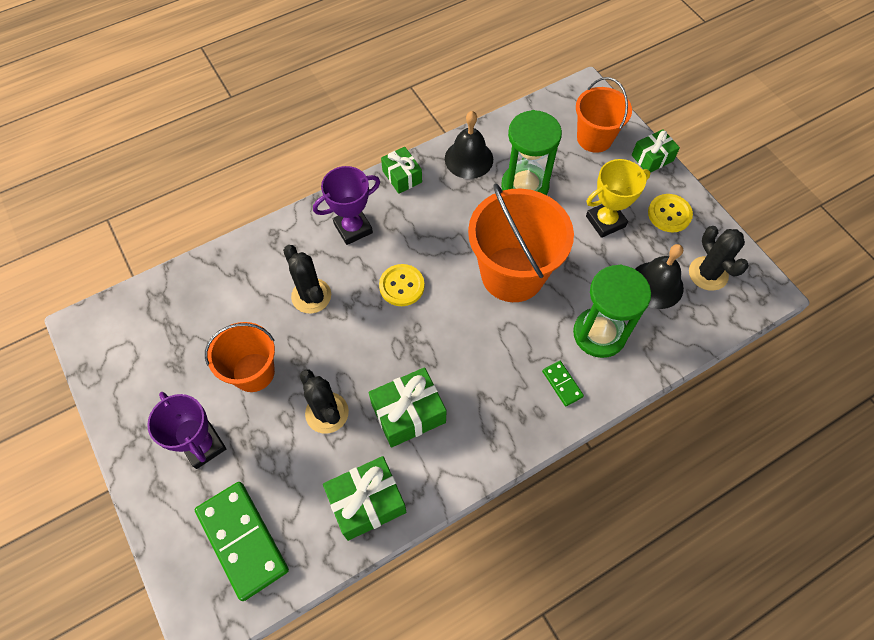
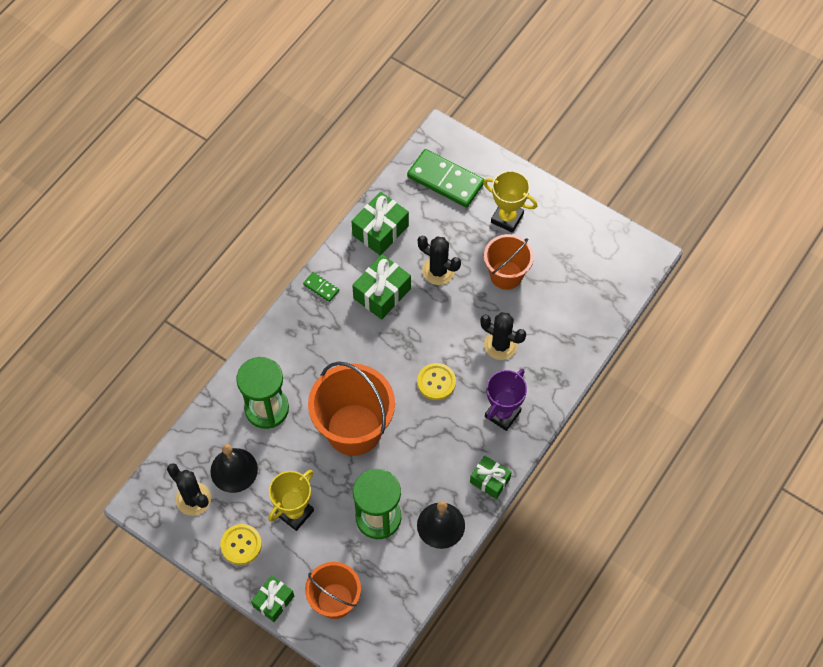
camera: 155 degrees right, 0 degrees up
(203, 446) = (507, 218): purple trophy -> yellow trophy
(562, 384) = (281, 359): green domino -> green domino (321, 287)

